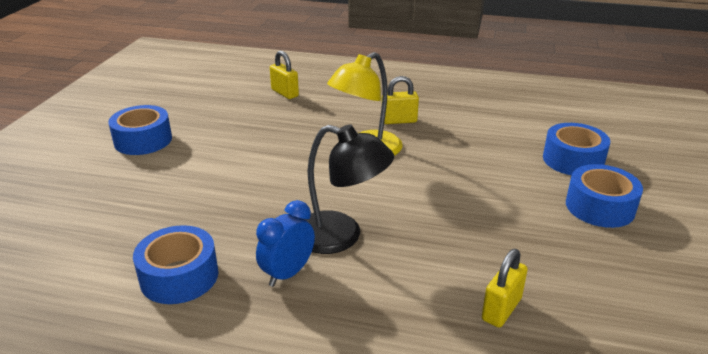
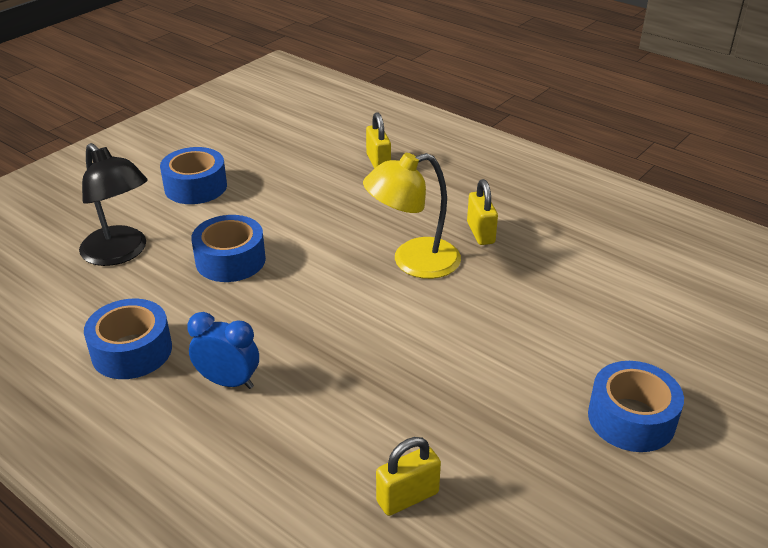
camera: 25 degrees right, 5 degrees up
(288, 273) = (228, 382): blue clock -> blue clock turned 45 degrees clockwise
(341, 236) = (308, 358): black lamp -> black lamp (120, 253)
(399, 121) = (480, 233): yellow padlock -> yellow padlock turned 60 degrees clockwise
(573, 160) = (654, 346): blue tape -> blue tape (230, 260)

